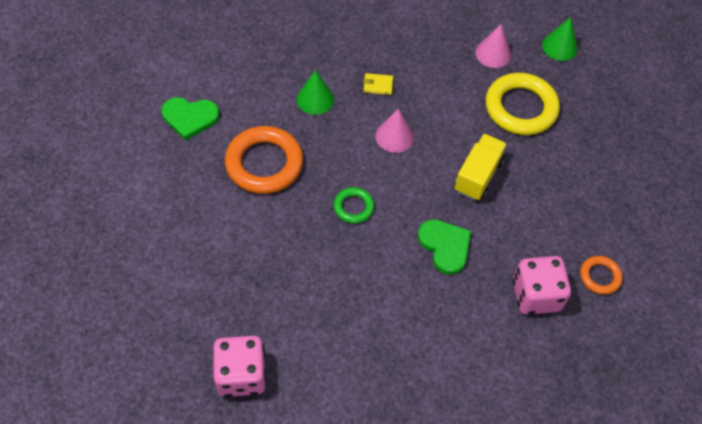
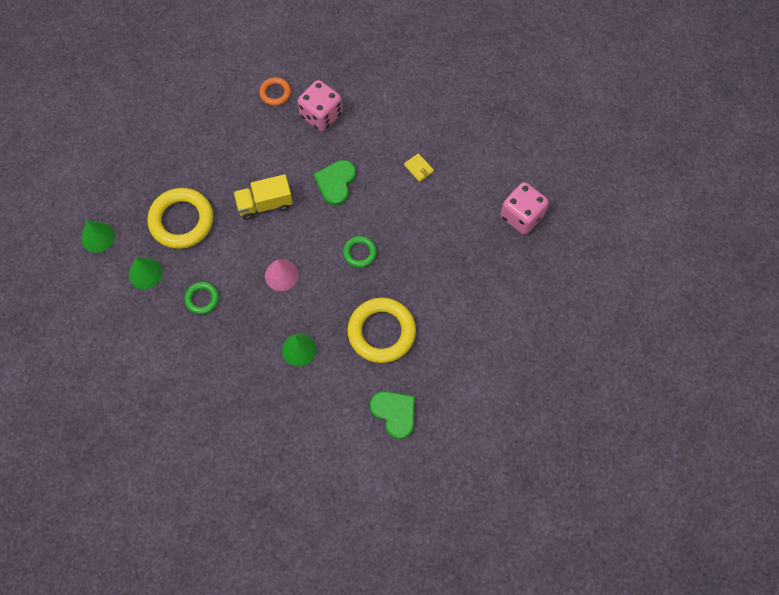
camera: 130 degrees left, 10 degrees up
(264, 164) = (381, 332): orange ring -> yellow ring
(378, 85) = (247, 321): yellow wallet -> yellow wallet (418, 168)
(430, 72) = (202, 299): none -> green ring
(493, 53) = (145, 273): pink cone -> green cone

